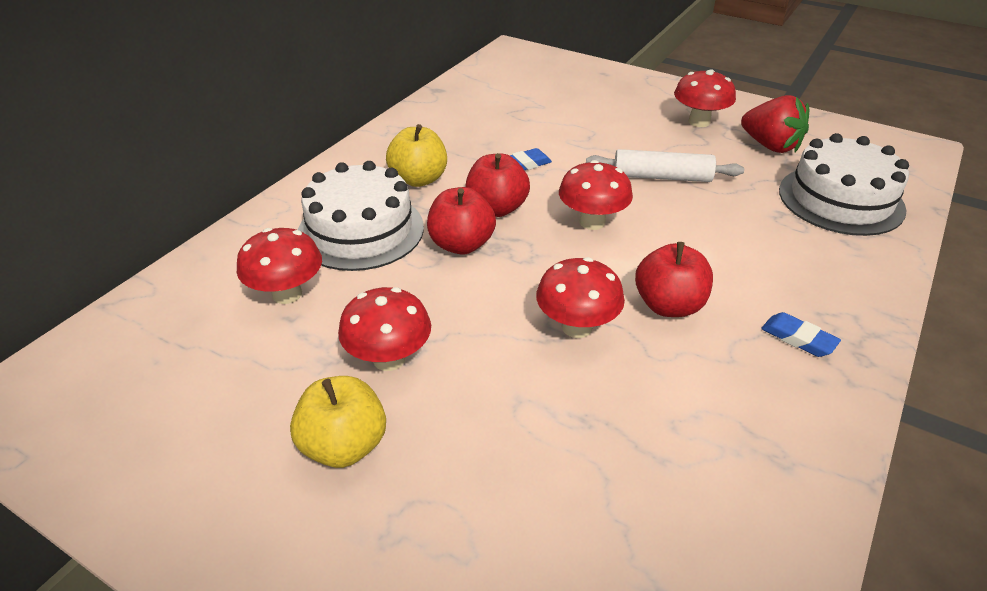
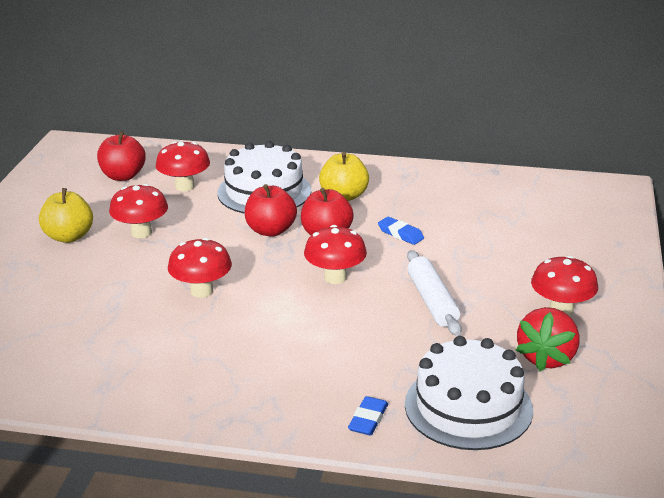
camera: 70 degrees right, 10 degrees down
(669, 305) = (245, 325): red apple -> red apple (123, 176)
(798, 338) = (234, 388): blue eraser -> blue eraser (368, 420)

